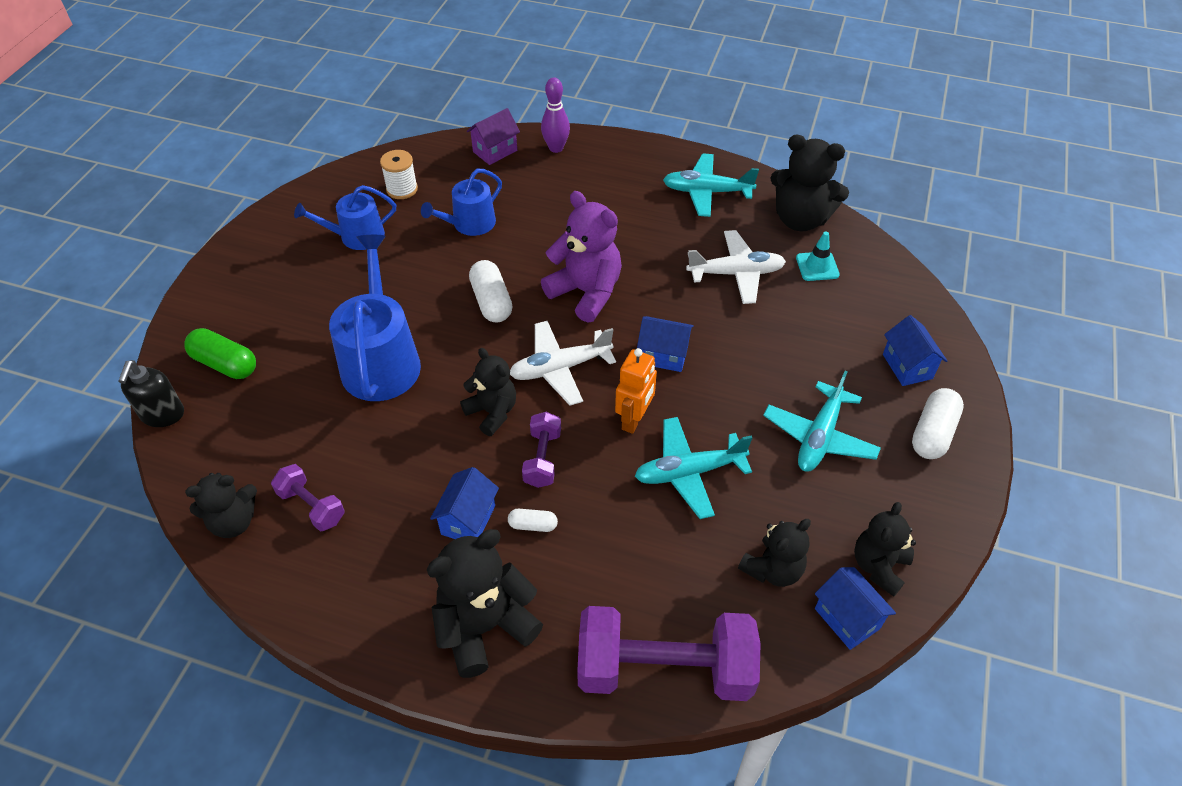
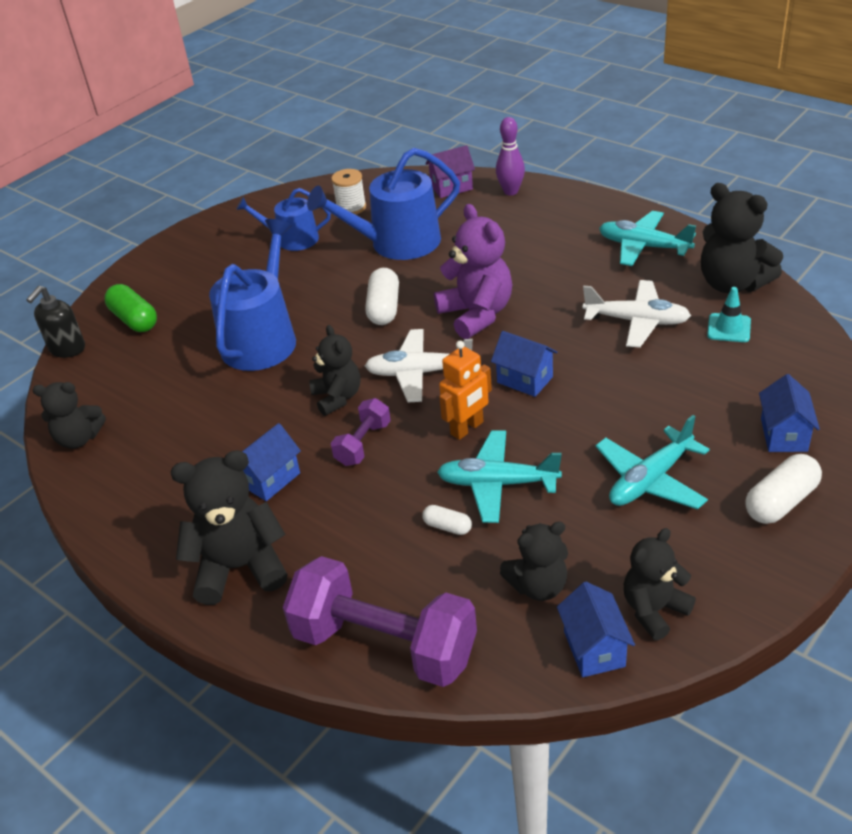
camera: 25 degrees right, 10 degrees down
(312, 506) = (146, 440): purple dumbbell -> none
(469, 224) = (397, 243): blue watering can -> blue watering can, size x1.66
(533, 525) = (325, 496): white capsule -> white capsule (447, 527)

